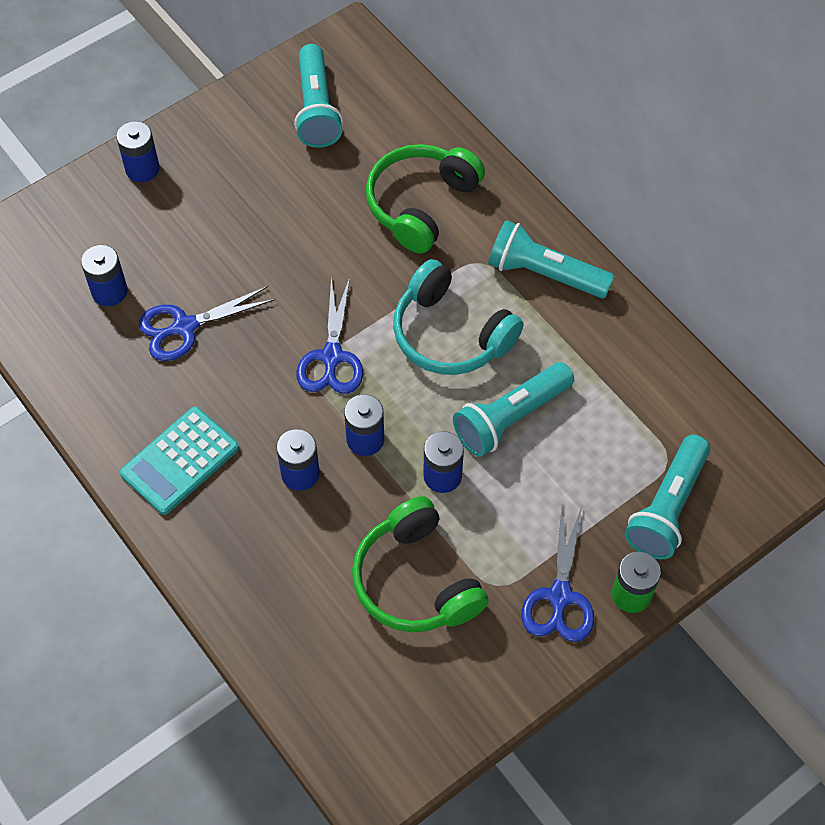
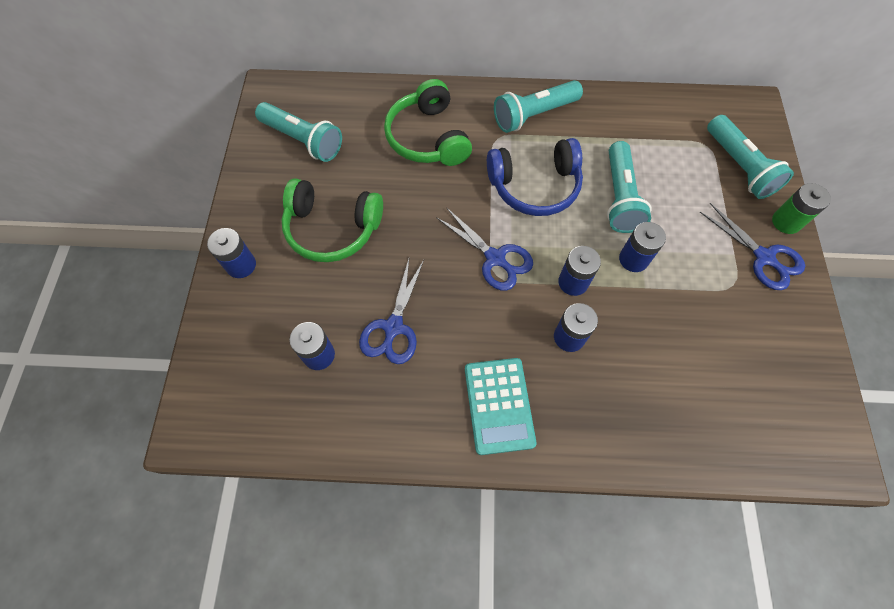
camera: 50 degrees left, 5 degrees up
(416, 580) = (700, 326): green headphones -> green headphones (332, 229)
(450, 334) = (534, 186): turquoise headphones -> blue headphones

